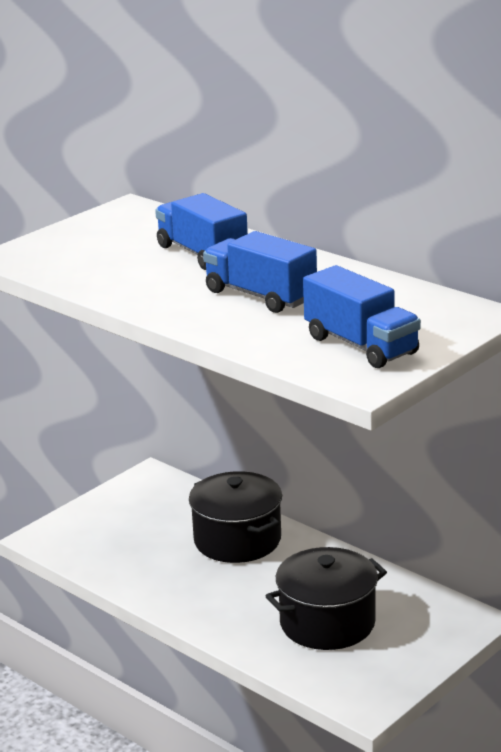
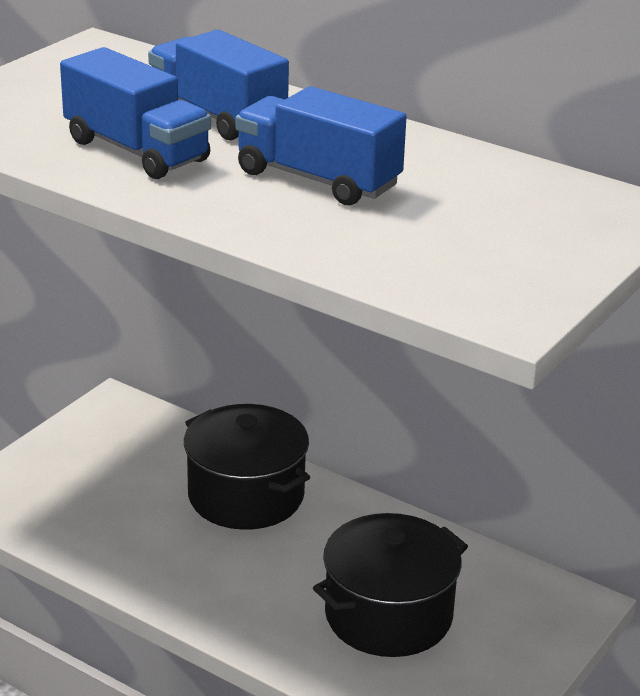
camera: 10 degrees left, 5 degrees up
(361, 345) = (485, 256): blue truck -> blue truck (137, 150)

